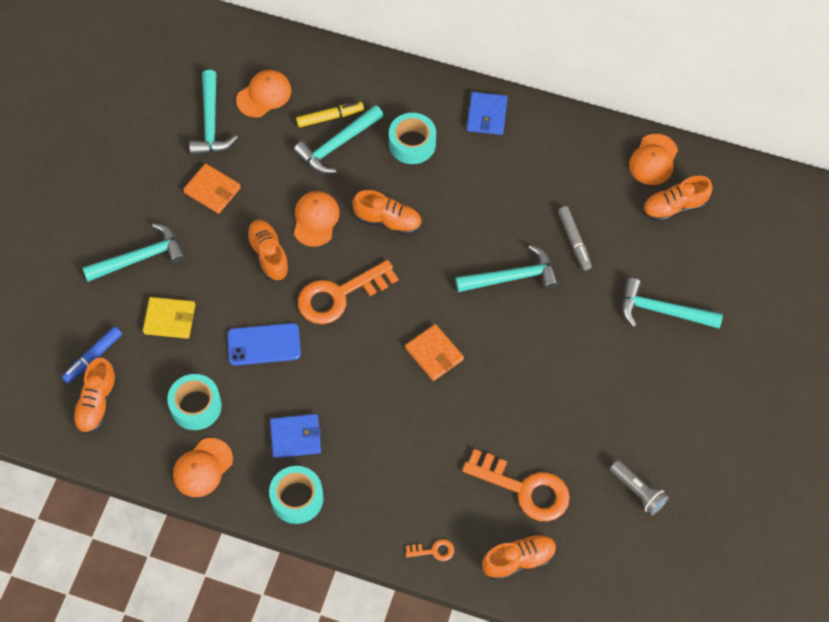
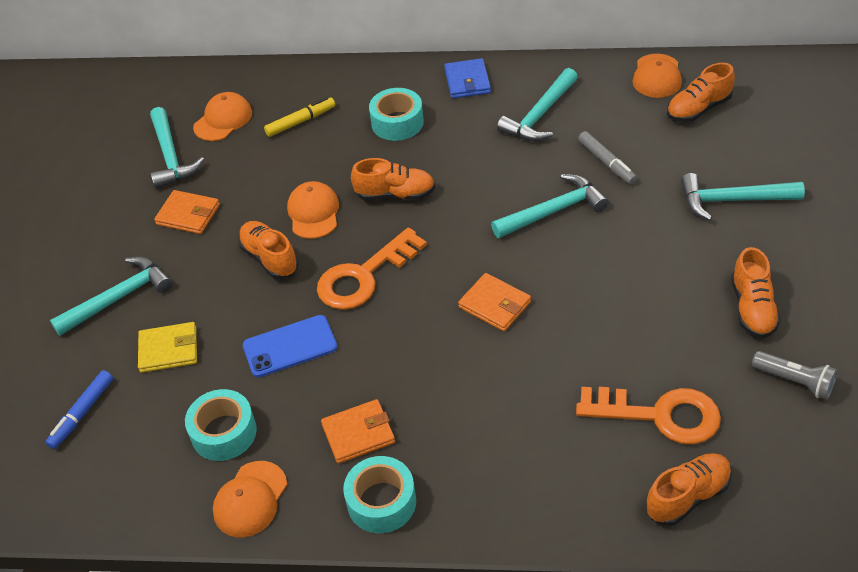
camera: 10 degrees left, 15 degrees down
(97, 403) = (97, 462): orange shoe -> orange shoe (752, 308)
(295, 437) = (358, 433): blue wallet -> orange wallet
(337, 145) = (316, 143): turquoise hammer -> turquoise hammer (539, 115)
(433, 551) = (576, 515): orange key -> none

